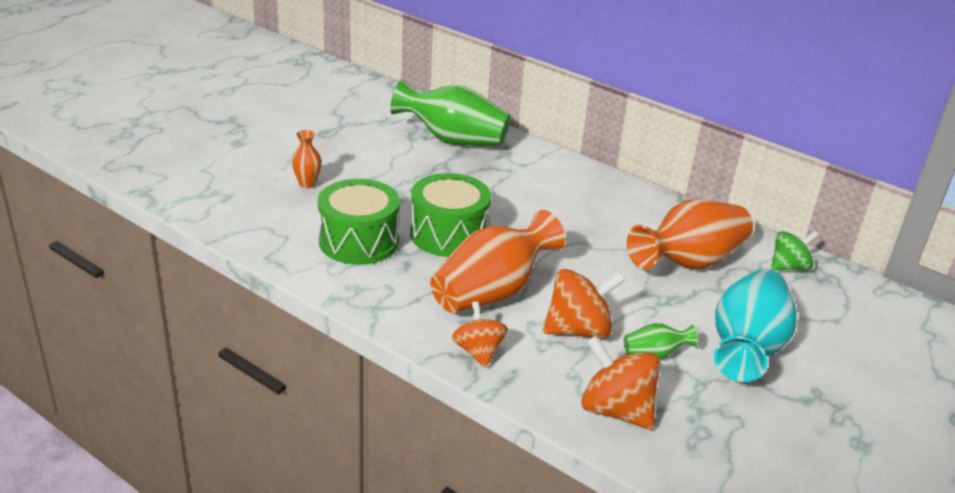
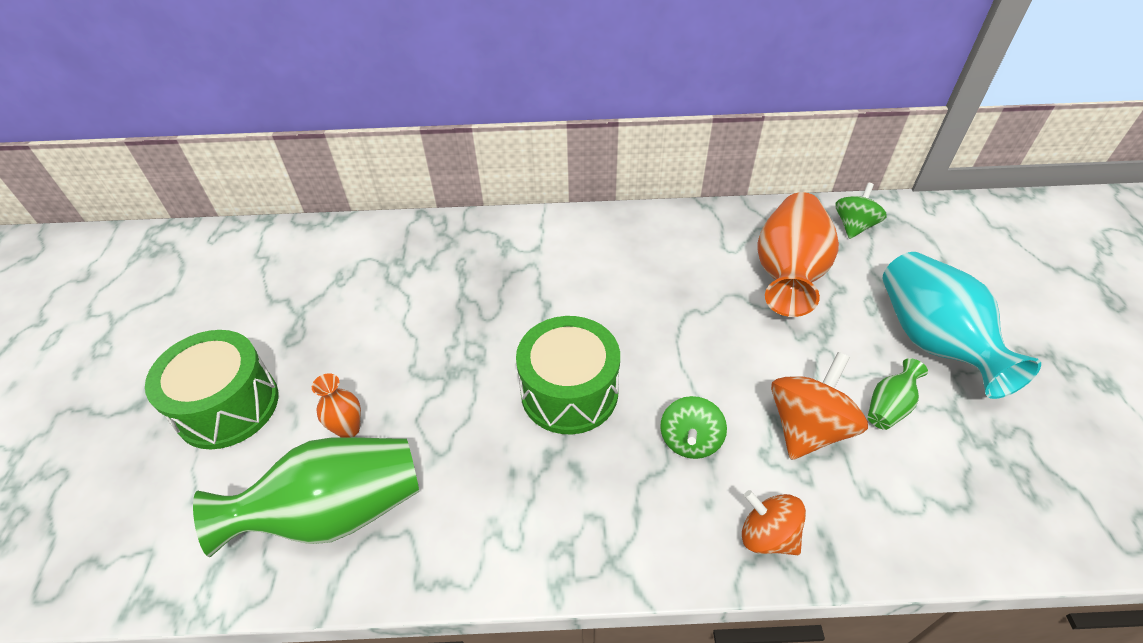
camera: 35 degrees left, 15 degrees up
(359, 241) = (493, 474): green drum -> green drum (228, 406)
(452, 140) = (439, 259): green vase -> green vase (335, 512)
(492, 292) = (690, 440): orange vase -> green spinning top
(616, 410) = (944, 506): orange spinning top -> none

